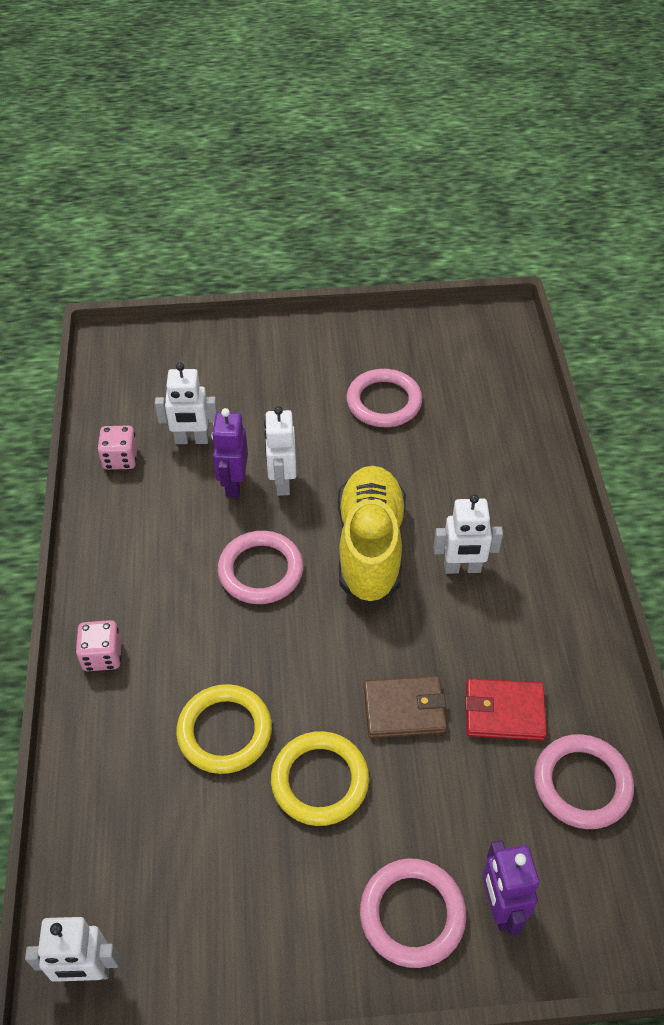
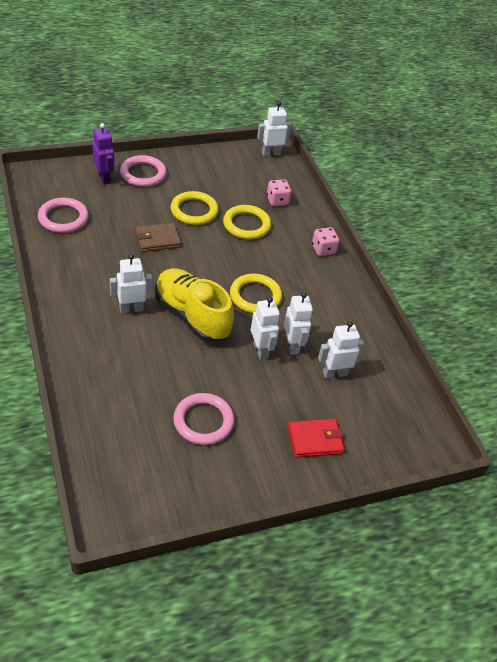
camera: 160 degrees right, 5 degrees down
(120, 459) = (375, 354): pink dice -> pink dice (277, 200)
(233, 484) = (292, 345): purple robot -> white robot
(260, 571) = (255, 296): pink ring -> yellow ring
(370, 546) = (192, 316): yellow shoe -> yellow shoe turned 150 degrees clockwise
(504, 712) = (103, 242): red wallet -> red wallet (315, 440)

